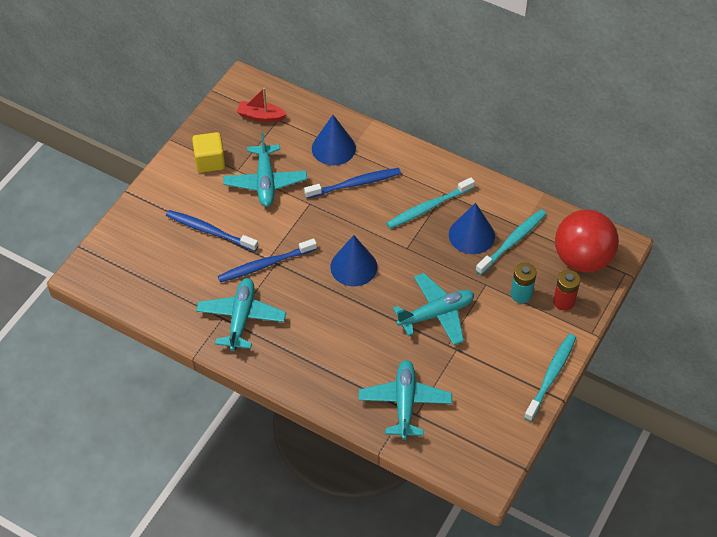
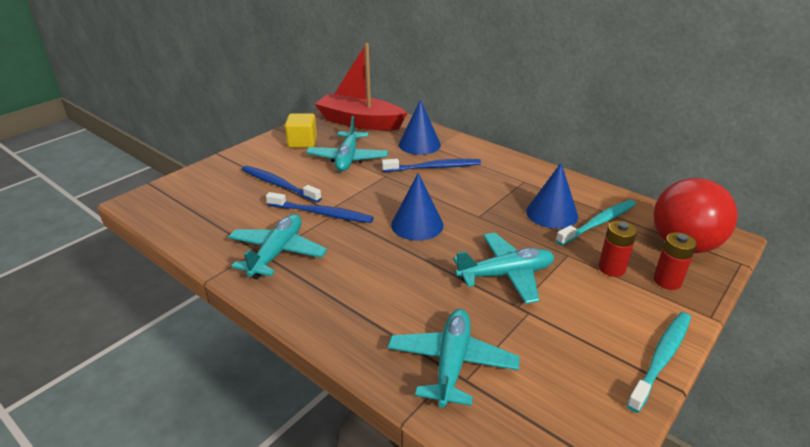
camera: 10 degrees right, 20 degrees down
(261, 116) = (360, 122): red boat -> red boat, size x2.08
(264, 265) = (322, 213): blue toothbrush -> blue toothbrush turned 150 degrees counterclockwise
(428, 208) = (505, 189): turquoise toothbrush -> none
(521, 294) = (611, 268): turquoise battery -> red battery

